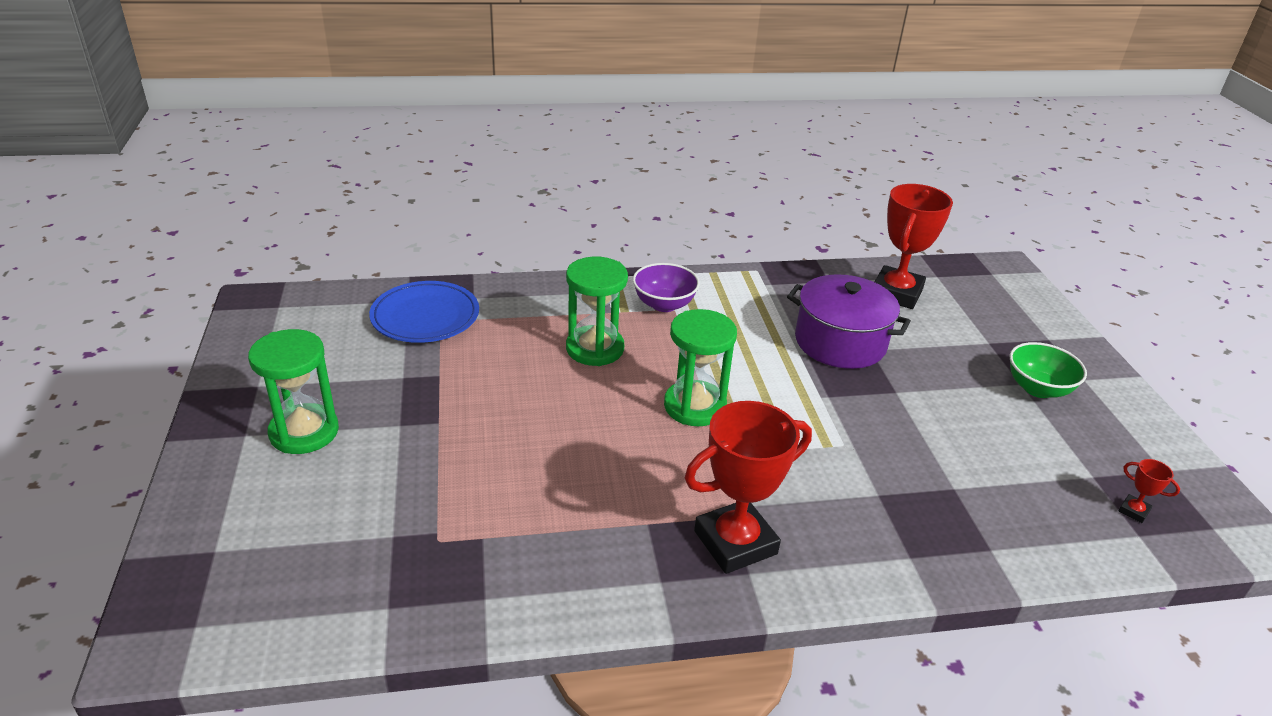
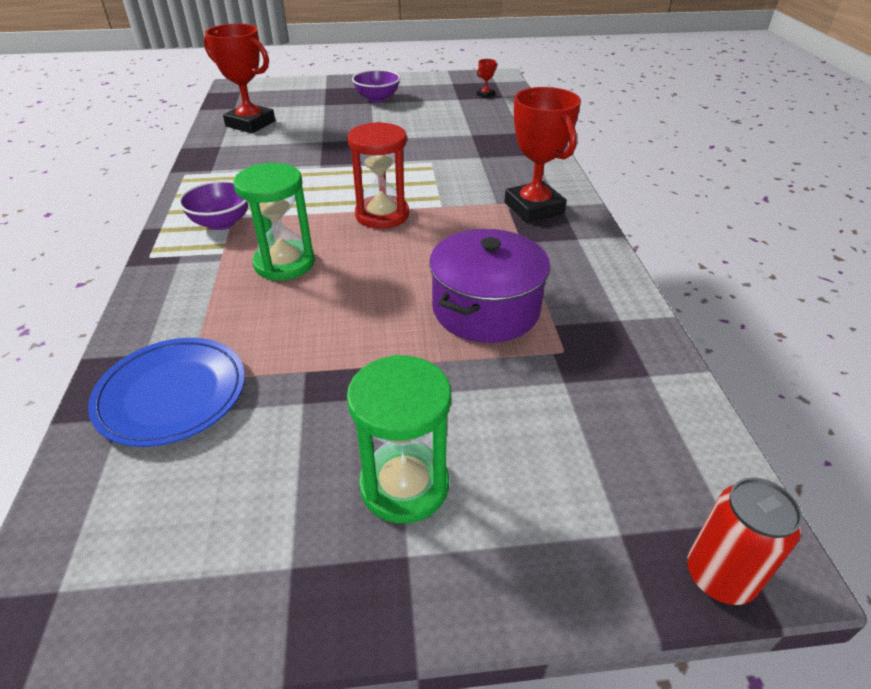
camera: 85 degrees left, 5 degrees up
(152, 606) = (719, 576): none -> red can
(694, 406) = (382, 215): green hourglass -> red hourglass
(840, 342) = (309, 150): purple pot -> purple pot (486, 309)
(1038, 388) = (377, 99): green bowl -> purple bowl

